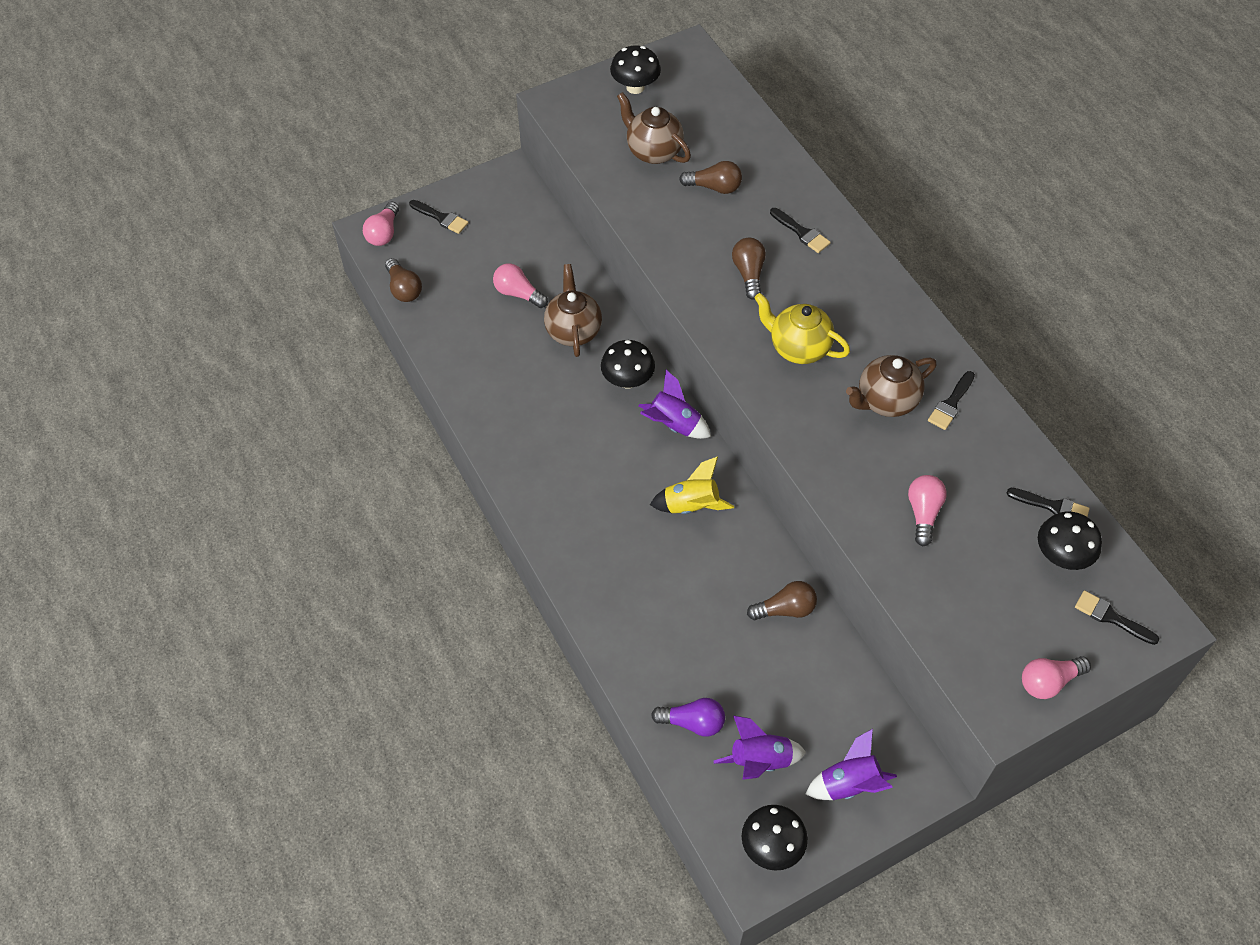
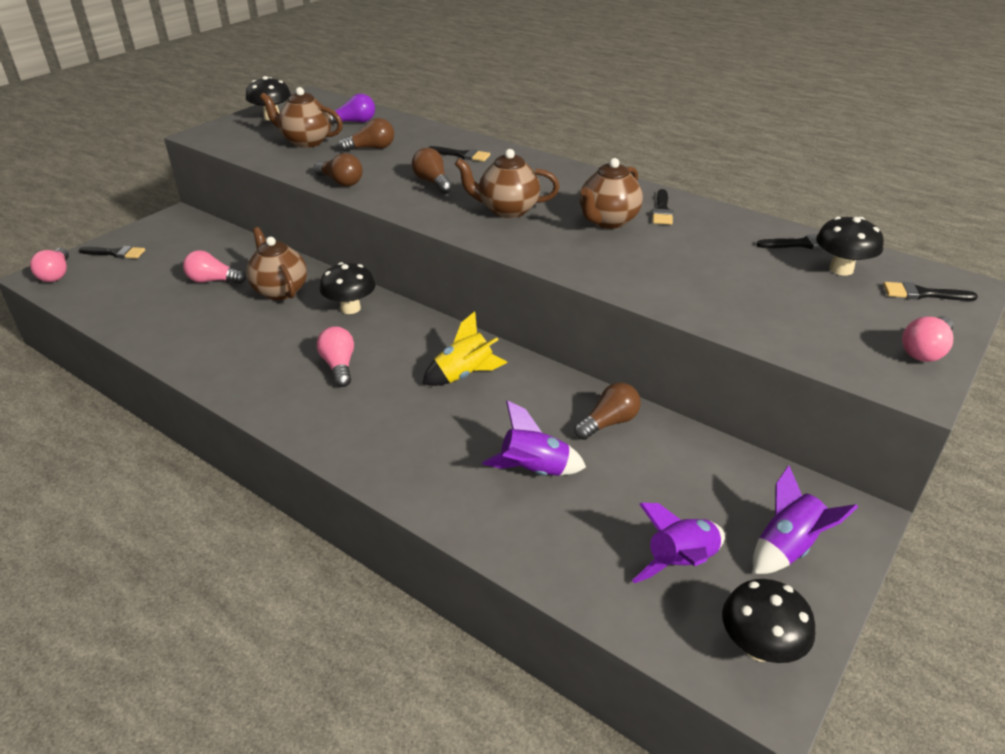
camera: 25 degrees left, 20 degrees down
(404, 289) = (89, 304): brown light bulb -> brown light bulb (341, 182)
(673, 425) = (412, 325): purple rocket -> purple rocket (534, 471)
(693, 722) = (582, 553): purple light bulb -> purple light bulb (354, 122)
(798, 348) = (507, 210): yellow teapot -> brown teapot
(923, 513) = (702, 275): pink light bulb -> pink light bulb (339, 366)

